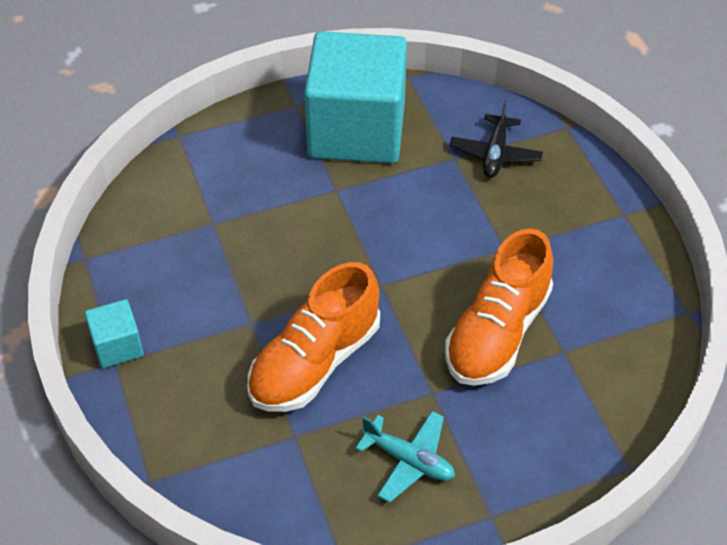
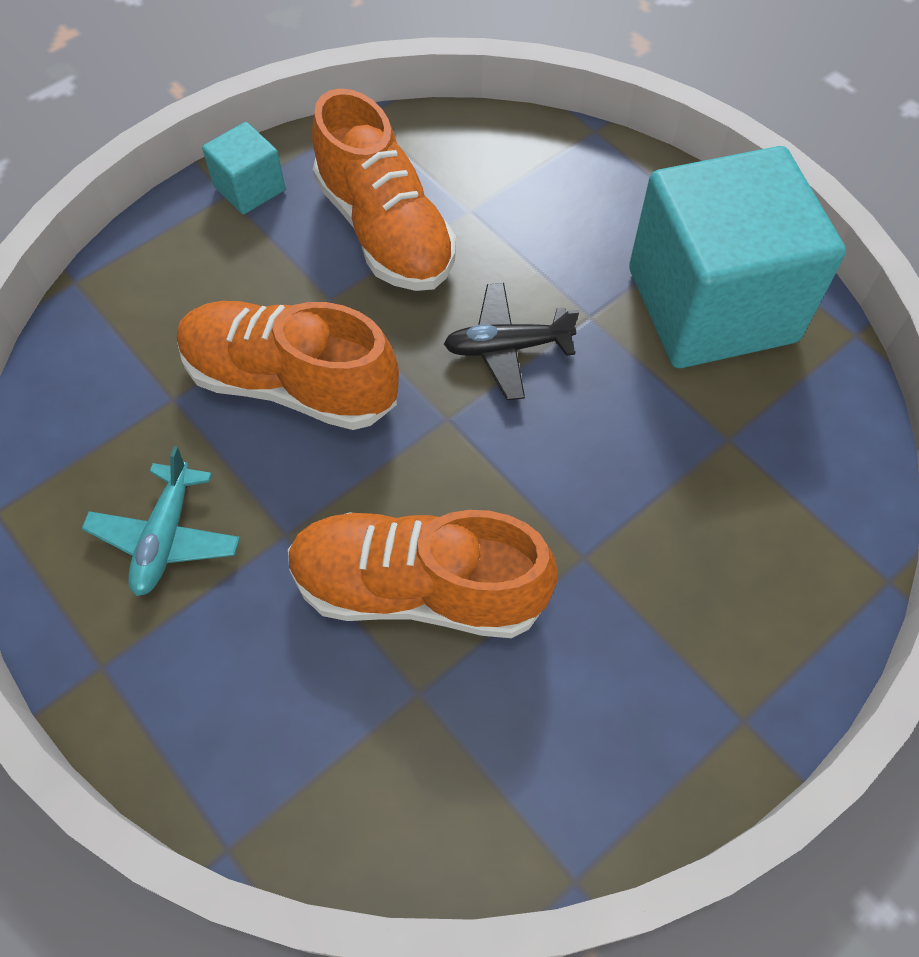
camera: 70 degrees right, 10 degrees up
(206, 275) = (385, 230): none -> orange shoe
(495, 154) = (767, 491): black plane -> black plane (507, 348)

